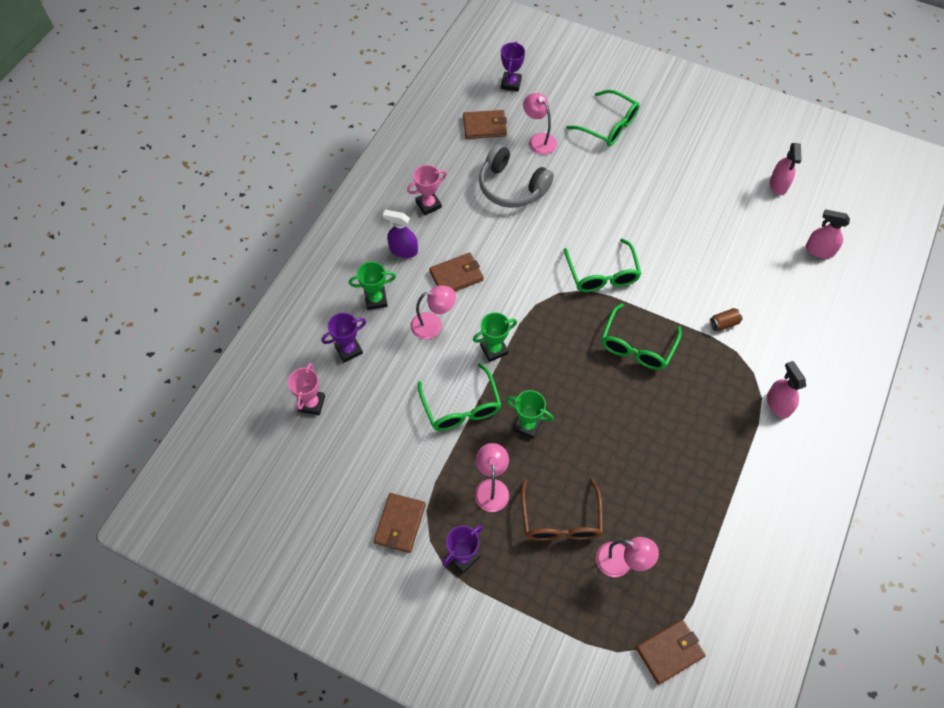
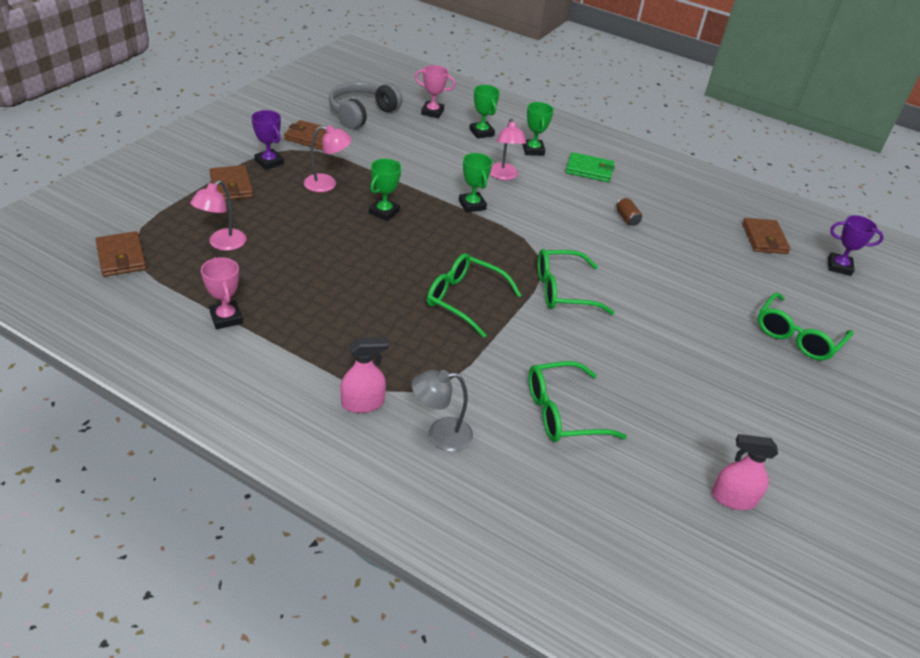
camera: 90 degrees right, 20 degrees down
(348, 350) = (481, 132): purple trophy -> green trophy
(403, 250) = (589, 170): purple spray bottle -> green wallet
(428, 205) = (647, 190): pink trophy -> pink trophy (226, 318)
(456, 276) = (560, 195): brown wallet -> brown wallet (231, 186)
(461, 406) = (413, 179): green glasses -> green glasses (563, 412)
(512, 187) = (680, 245): grey headphones -> grey headphones (362, 113)
(538, 140) = (755, 275): pink lamp -> none
(560, 519) = (281, 216): brown glasses -> none
(723, 323) = (488, 379): brown can -> brown can (627, 218)
(788, 350) = (440, 435): none -> grey lamp
(819, 250) = (610, 518): pink spray bottle -> none

